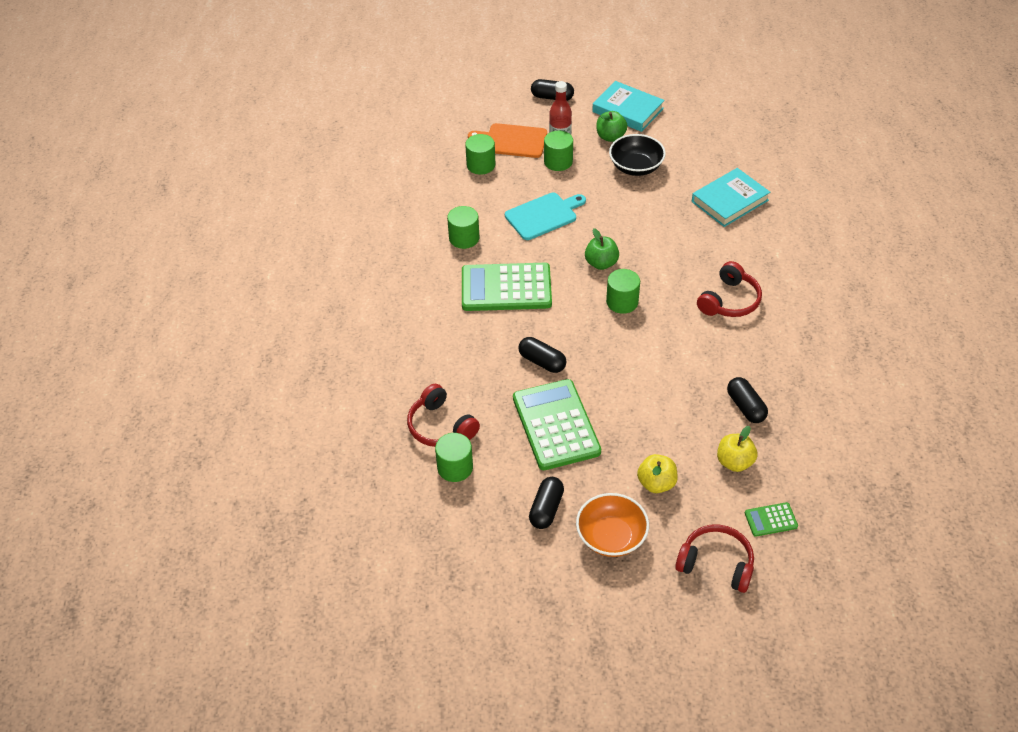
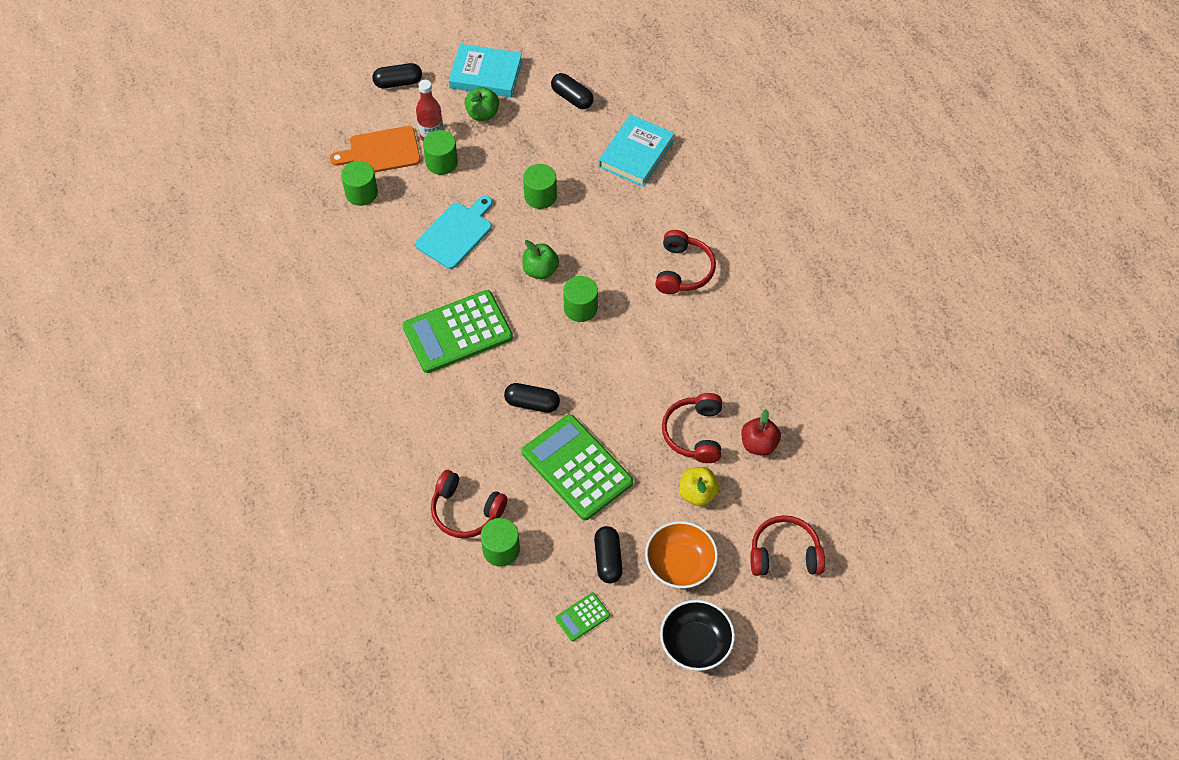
camera: 25 degrees left, 10 degrees up
(464, 238) = (386, 288): green cylinder -> green cylinder (540, 196)
(636, 167) = (525, 143): black bowl -> black bowl (695, 643)
(677, 433) = (694, 433): none -> red headphones
(734, 462) = (759, 444): yellow apple -> red apple
(745, 407) = (745, 382): black capsule -> black capsule (572, 98)
(771, 520) = (814, 491): green calculator -> green calculator (582, 617)

